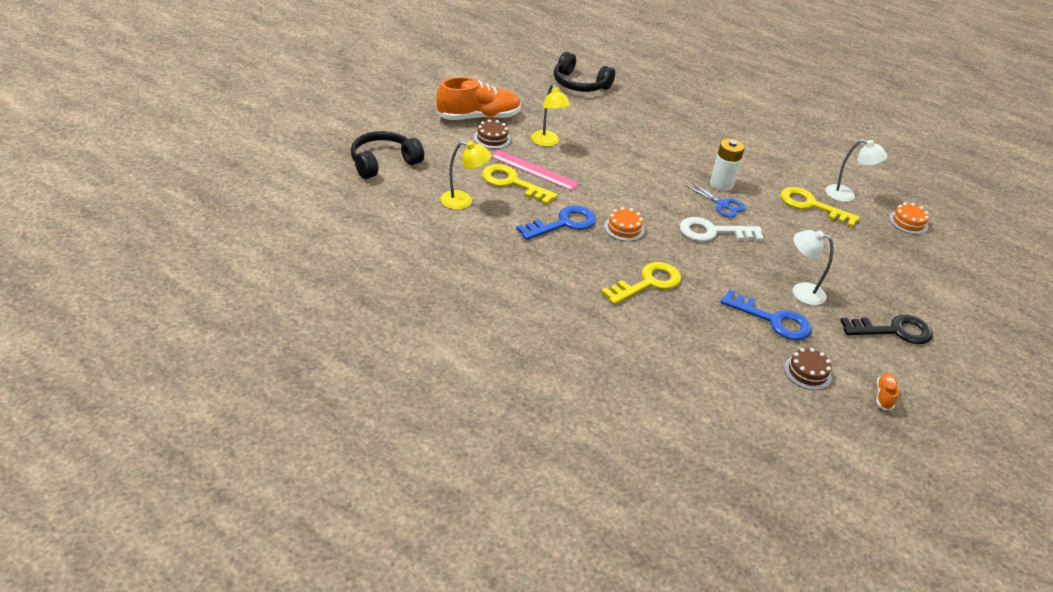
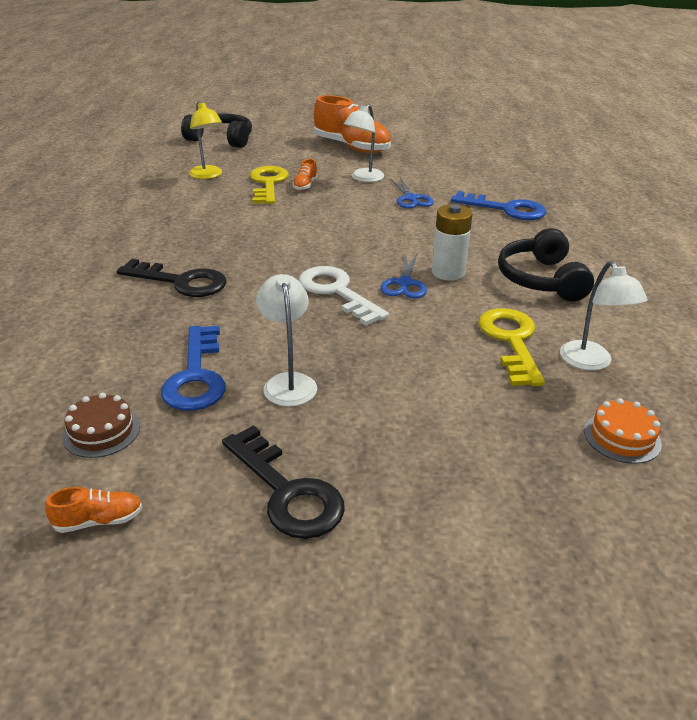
camera: 60 degrees right, 5 degrees down
(492, 138) = (327, 159): brown cake -> none
(534, 170) = (305, 185): pink ruler -> orange shoe
(547, 142) = (363, 178): yellow lamp -> white lamp
(563, 223) = (233, 218): blue key -> blue key (506, 209)
(579, 84) = (497, 164): black headphones -> black headphones (541, 279)
(603, 143) = (411, 199): none -> blue scissors
(624, 228) = (268, 245): orange cake -> none
(648, 283) = (181, 282): yellow key -> black key

